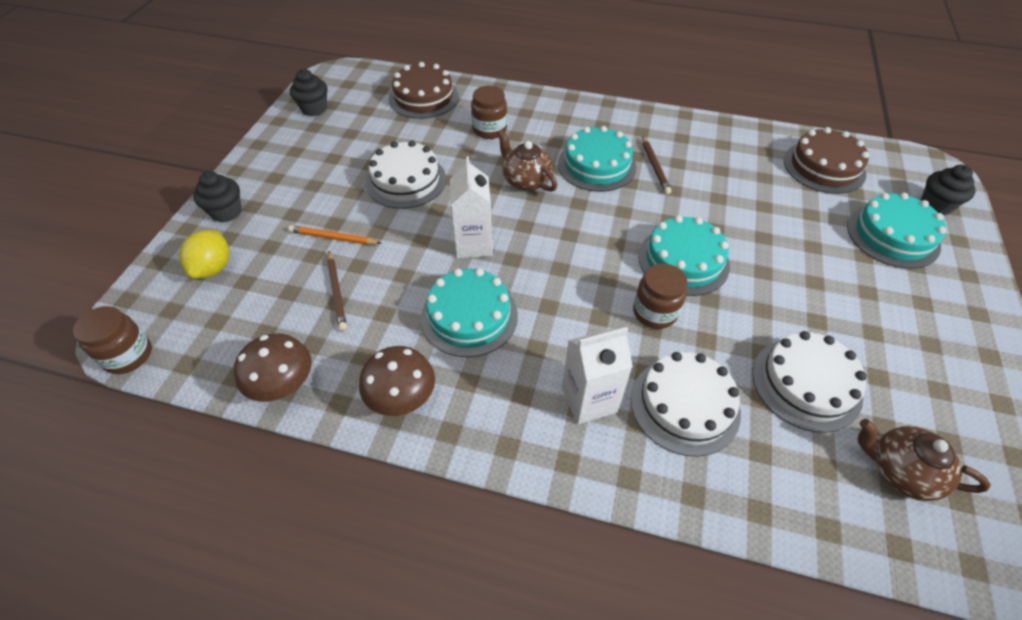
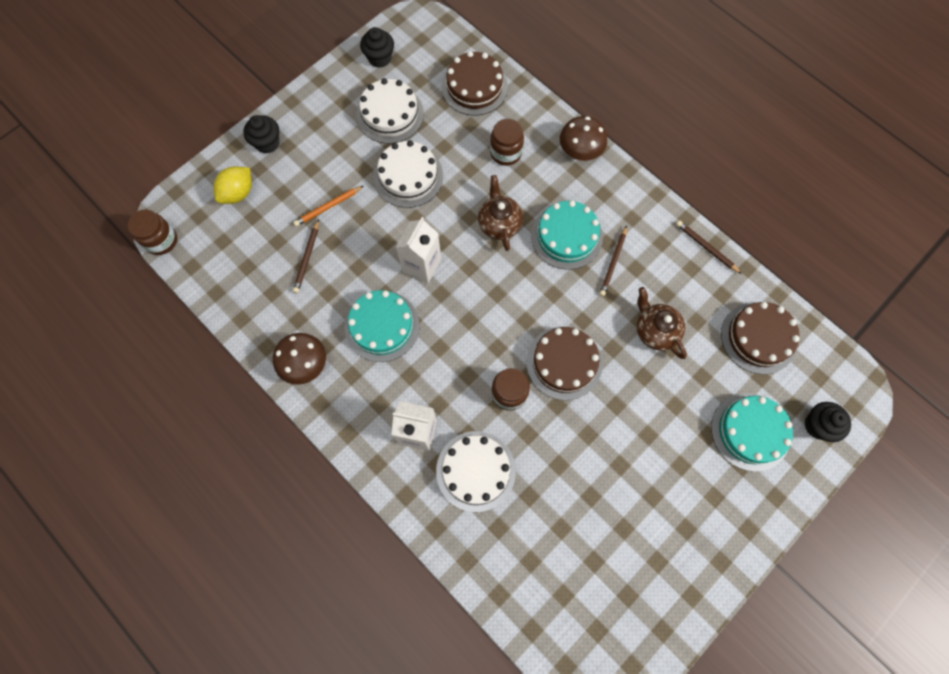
camera: 30 degrees right, 20 degrees up
(284, 385) = (241, 315): brown mushroom -> brown mushroom (580, 152)
(333, 238) = (328, 207): orange pencil -> orange pencil turned 75 degrees counterclockwise
(683, 260) = (564, 362): turquoise cake -> brown cake
(720, 126) = (706, 247): none -> brown pencil
(806, 384) = (568, 504): white cake -> white cake (390, 114)
(900, 471) = (576, 592): brown teapot -> brown teapot (655, 330)

